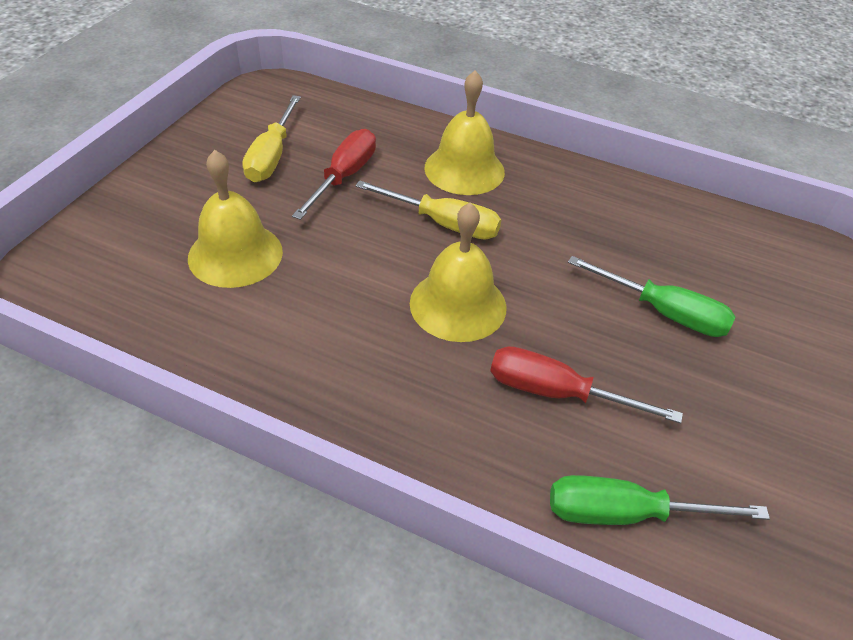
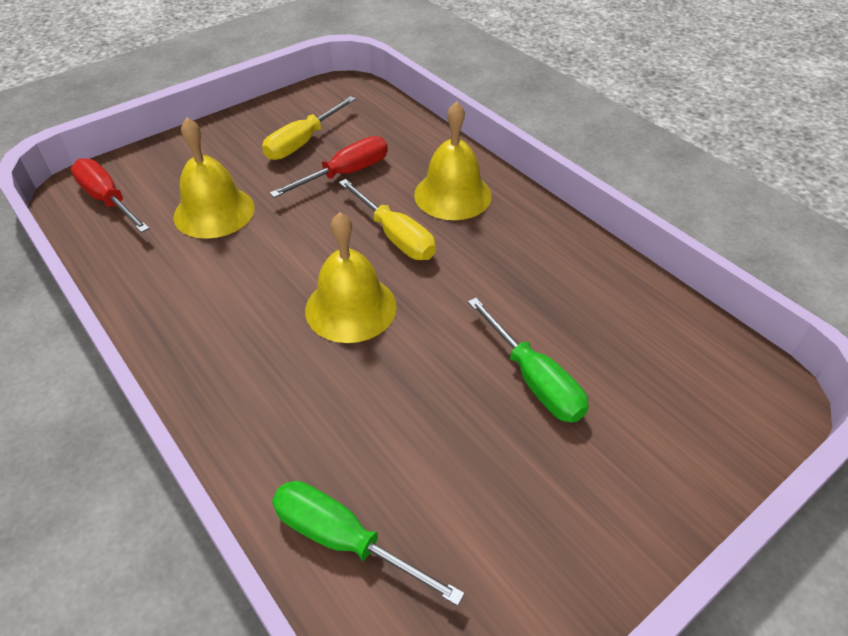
camera: 30 degrees right, 0 degrees up
(556, 393) = (372, 413): red screwdriver -> red screwdriver (108, 200)

